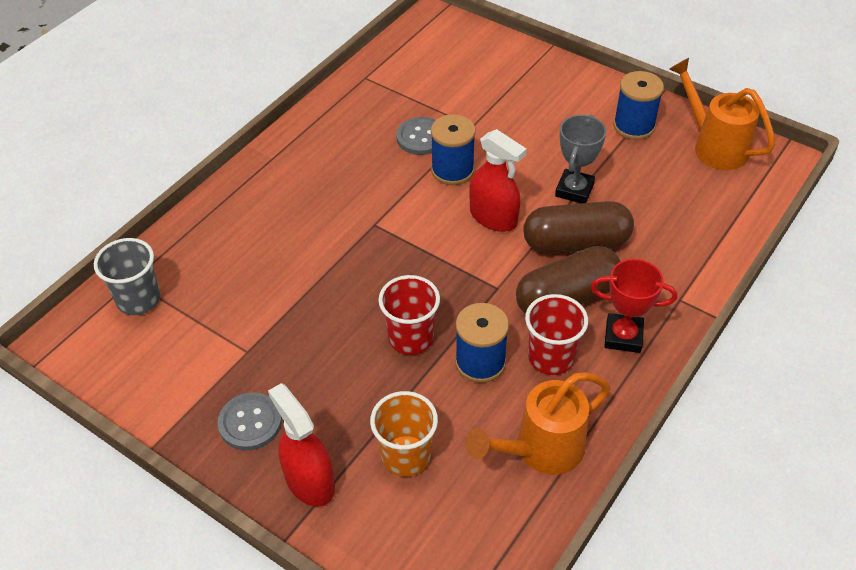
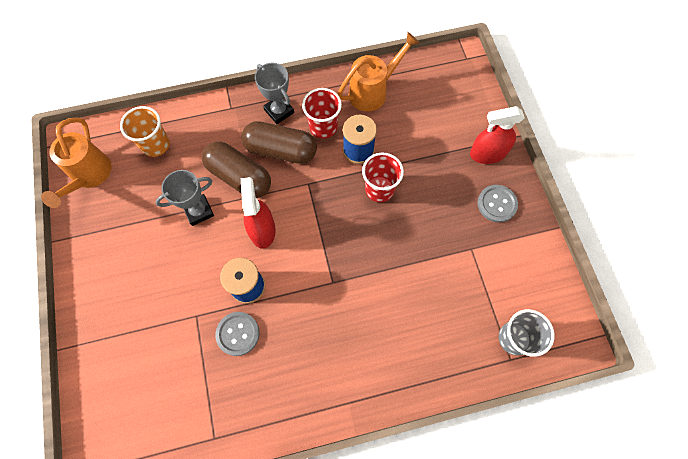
camera: 140 degrees left, 20 degrees up
(309, 481) = (487, 153): red spray bottle -> red spray bottle turned 75 degrees clockwise
(406, 456) = (434, 132): orange cup -> orange cup (155, 144)
(541, 450) = (372, 92): orange watering can -> orange watering can turned 45 degrees counterclockwise
(623, 336) = (279, 111): red trophy -> grey trophy
(634, 126) = (108, 228): blue spool -> none

